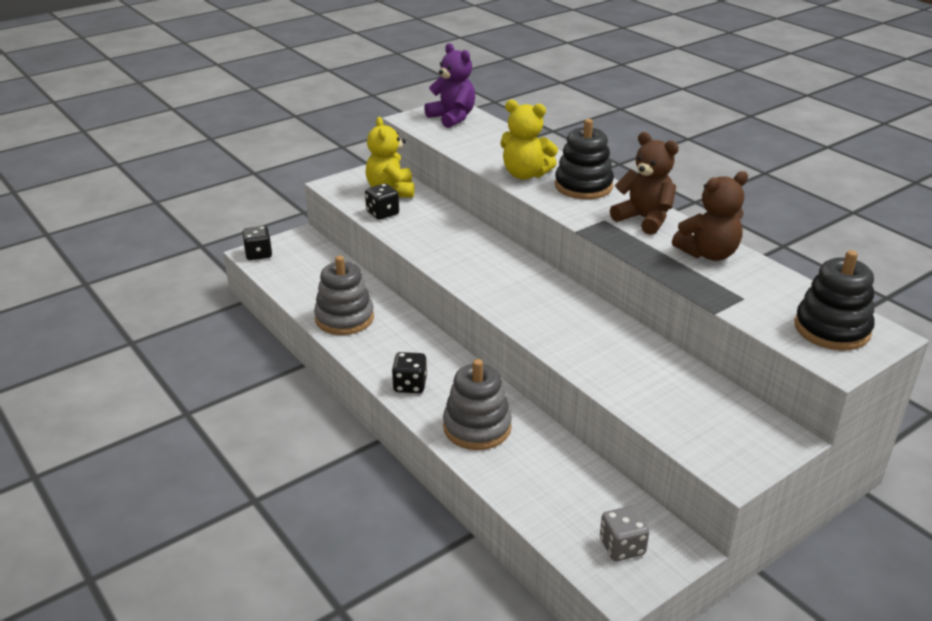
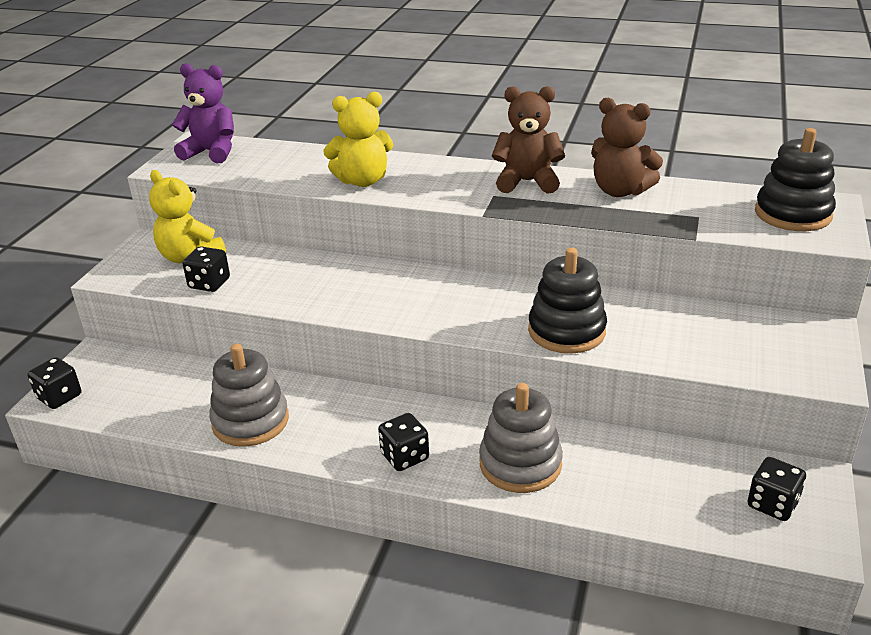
camera: 35 degrees left, 0 degrees up
(583, 186) = (433, 172): black stacking toy -> black stacking toy (566, 331)
(622, 547) = (772, 504): grey dice -> black dice
(708, 254) = (620, 191): brown teddy bear -> brown teddy bear turned 90 degrees clockwise

